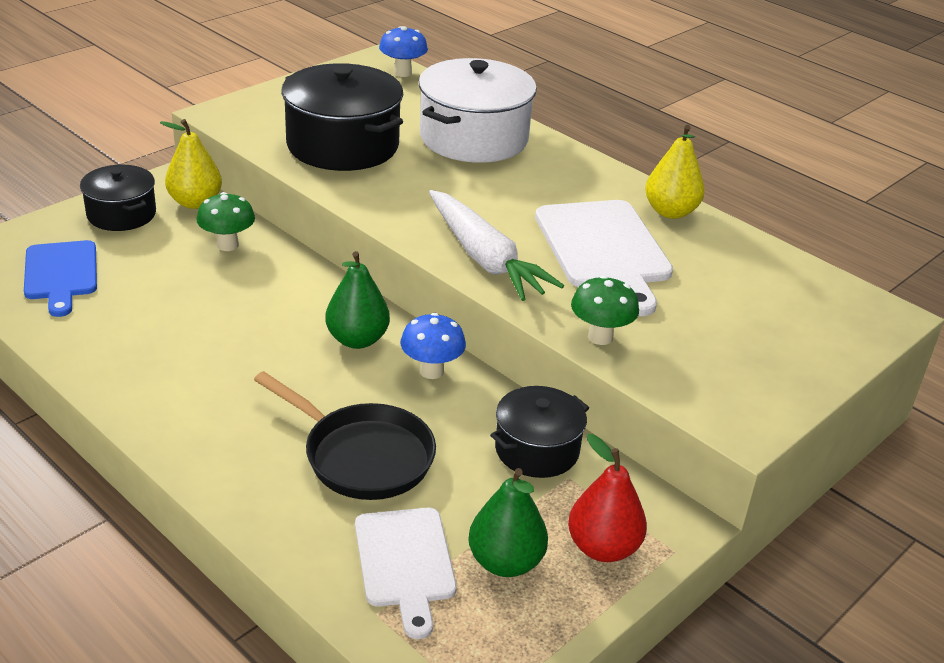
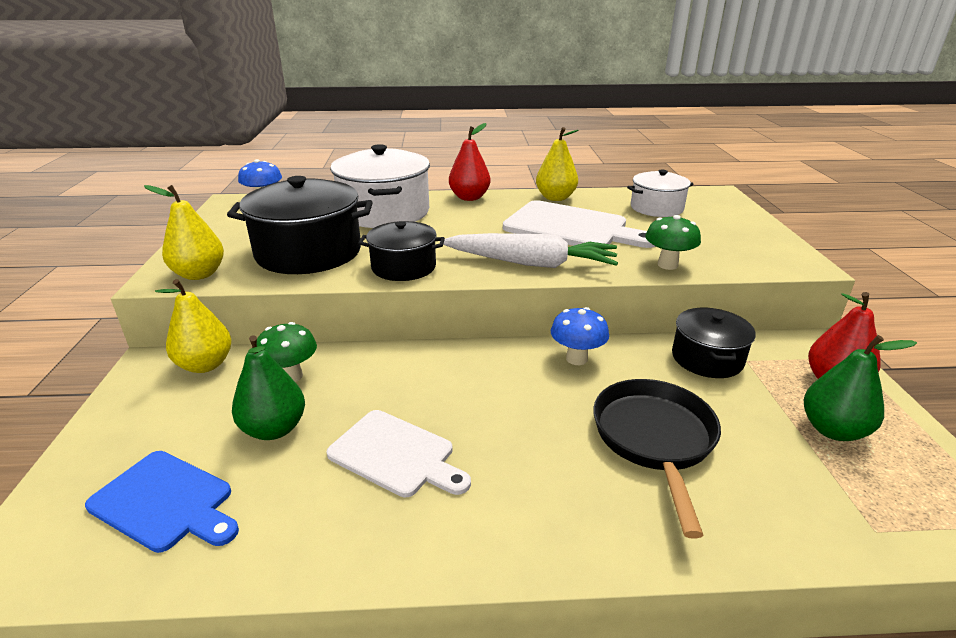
camera: 45 degrees left, 5 degrees down
(121, 214) = (145, 413): black pot -> black pot (403, 267)
(244, 123) = (199, 274): none -> yellow pear
(357, 340) = (501, 373): green pear -> green pear (274, 429)
(362, 456) = (654, 439): black pan -> black pan turned 75 degrees counterclockwise
(405, 563) = (811, 481): white cutting board -> white cutting board (396, 454)
(583, 164) = (469, 197): none -> red pear
(753, 285) = (656, 208): none -> white pot

